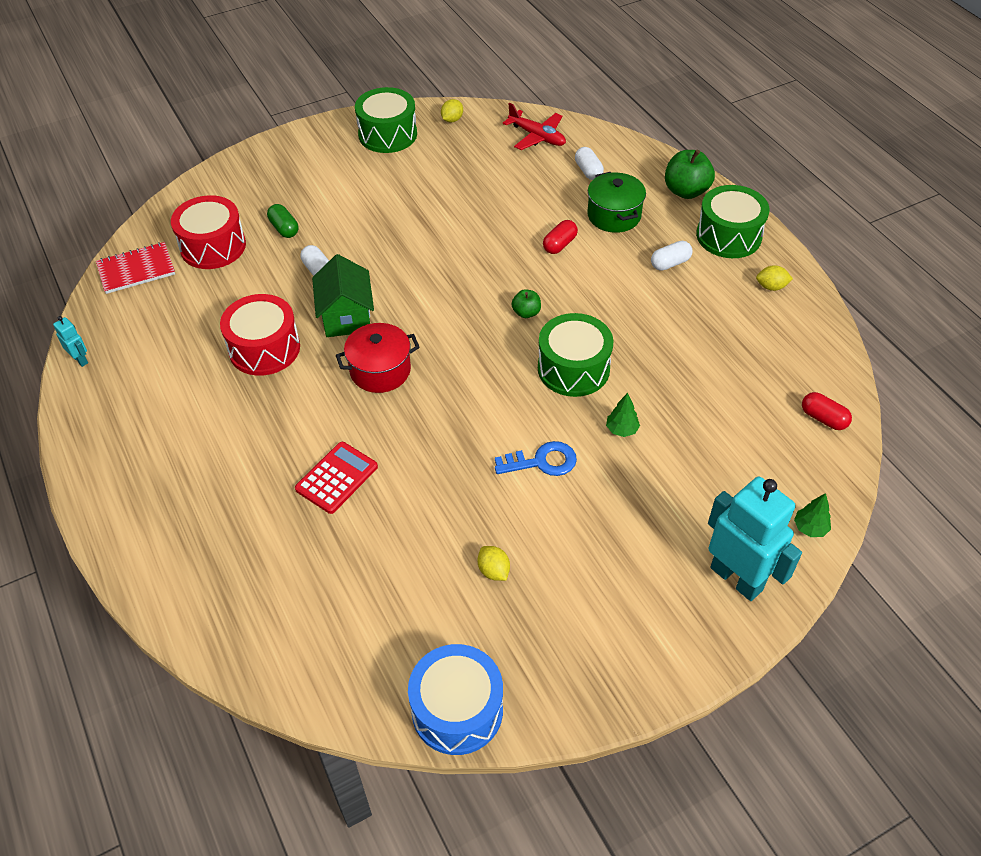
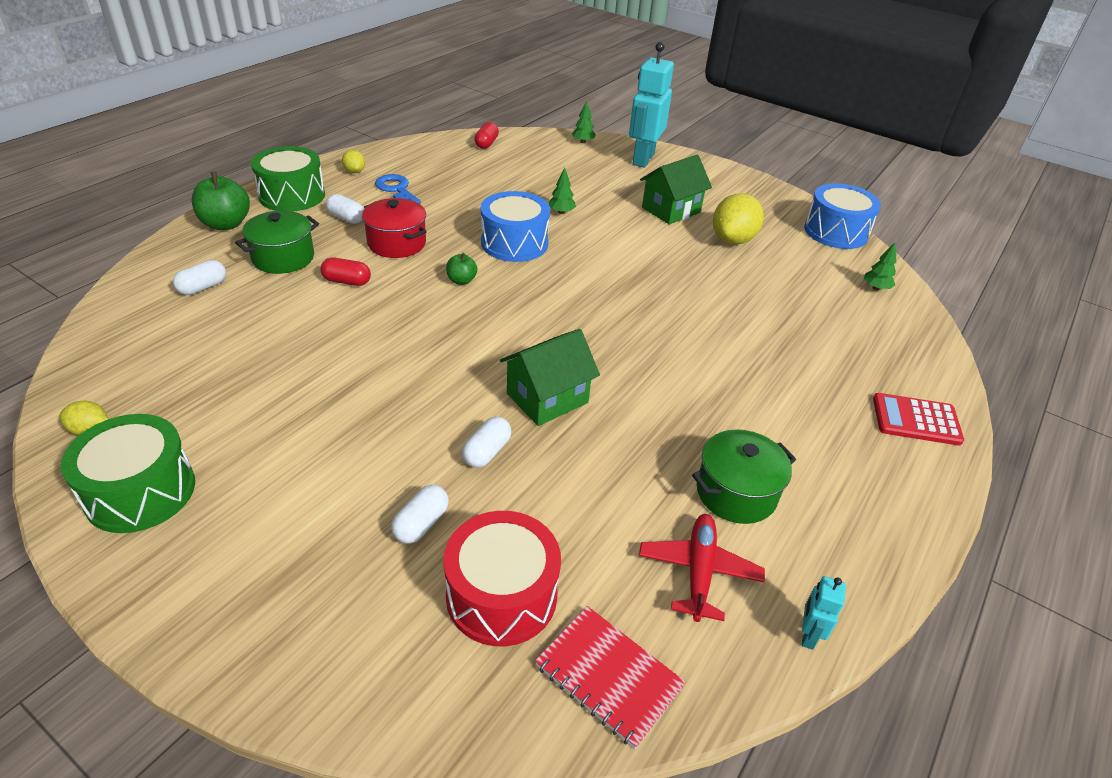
camera: 120 degrees left, 10 degrees down
(189, 380) = (736, 493): none -> green pot
(264, 348) = (641, 447): red drum -> none
(284, 228) = (421, 524): green capsule -> white capsule
(328, 664) = (876, 288): none -> green tree
(337, 478) = (739, 335): red calculator -> red calculator (916, 420)
(380, 370) = (602, 349): red pot -> red pot (397, 243)
(493, 571) = (733, 240): yellow lemon -> yellow lemon, size x2.01
(537, 136) = (130, 340): red plane -> red plane (699, 571)
(542, 462) = (623, 239): blue key -> blue key (396, 189)
(573, 368) = (514, 243): green drum -> blue drum
(586, 541) = (671, 210): none -> green house

